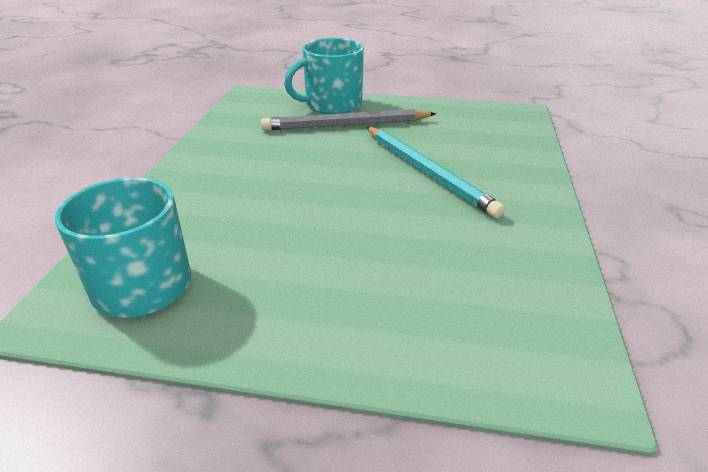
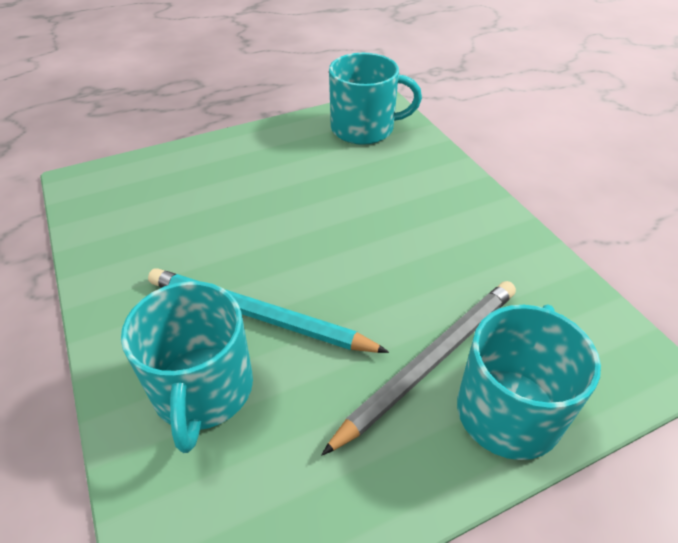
camera: 145 degrees right, 10 degrees up
(484, 154) = (203, 390): none -> turquoise mug

